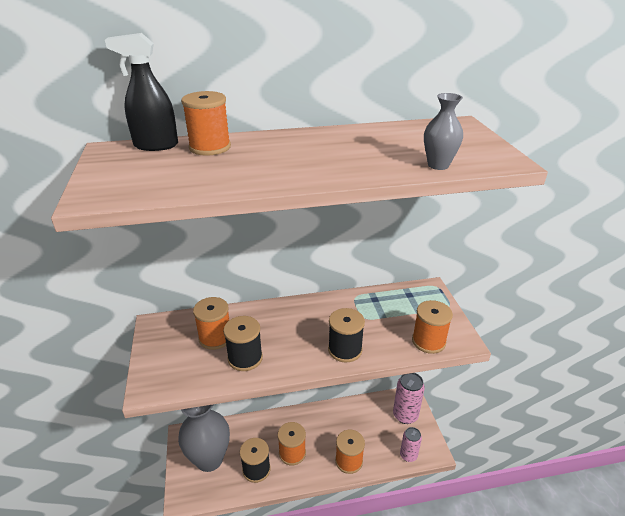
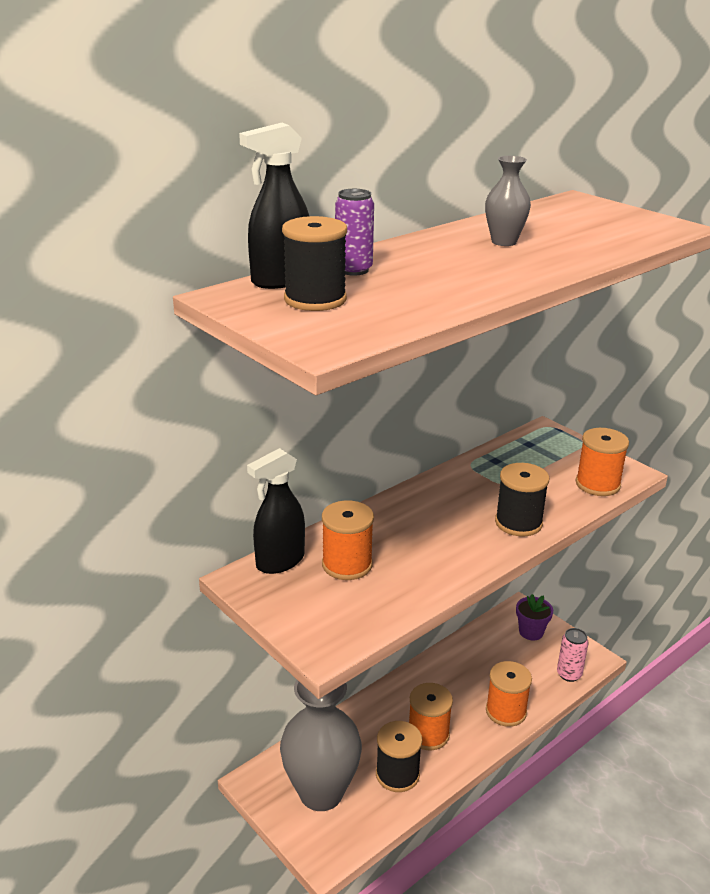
camera: 30 degrees left, 5 degrees down
(183, 321) = (280, 562): none -> black spray bottle
(210, 147) = (353, 270): orange spool -> purple can
(245, 358) = (411, 572): black spool -> black spool (315, 299)
(405, 415) = (531, 632): pink can -> purple flower pot
(438, 165) = (624, 242): grey vase -> grey vase (504, 242)

